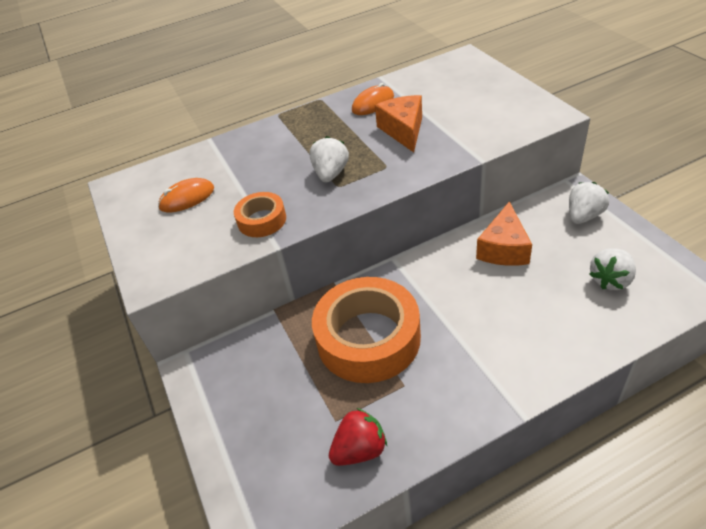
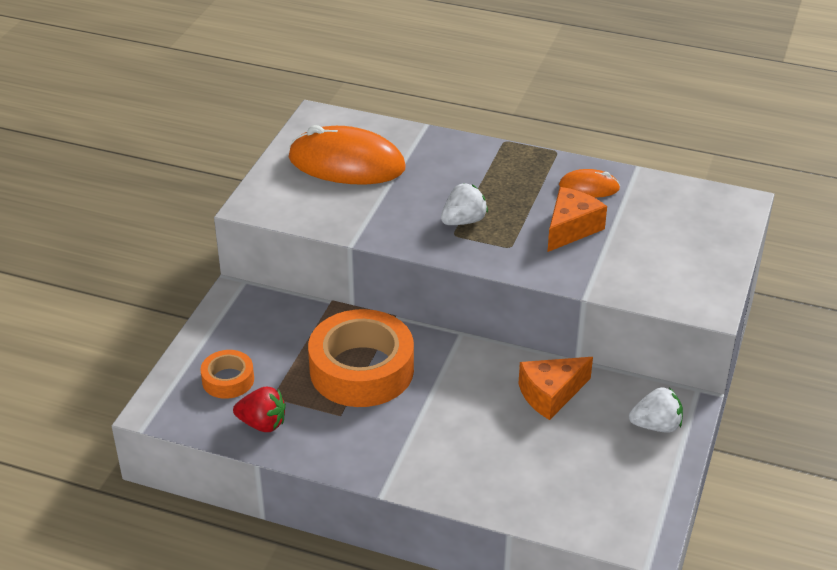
camera: 40 degrees right, 5 degrees down
(187, 198) = (346, 163): orange mouse -> orange mouse, size x2.04
(262, 220) = (368, 218): orange tape -> orange tape (228, 380)
(610, 280) = (587, 480): white strawberry -> none

